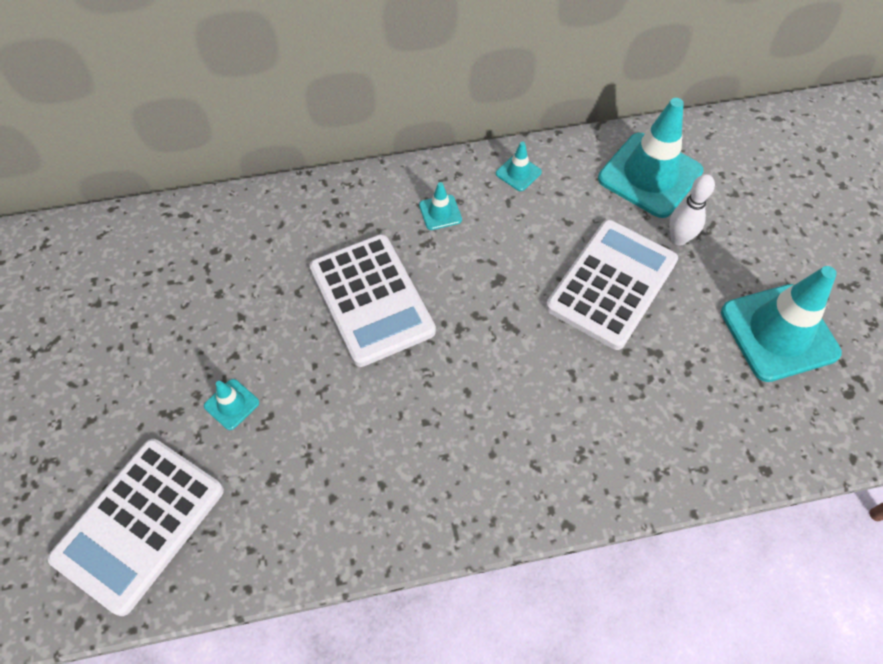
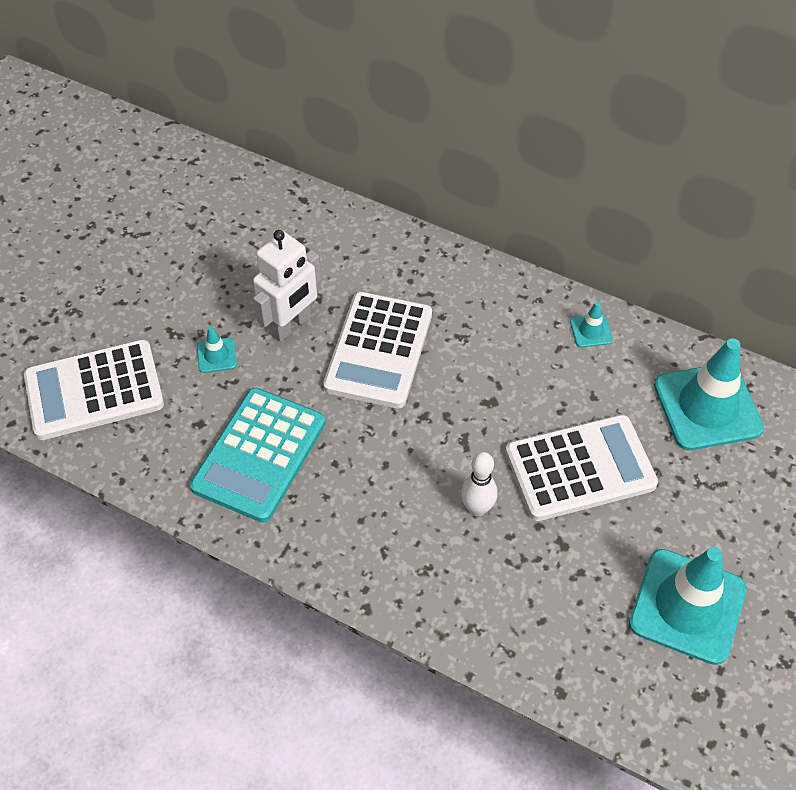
camera: 40 degrees right, 5 degrees down
(275, 330) = (291, 325): none -> white robot
(354, 464) = (259, 455): none -> turquoise calculator
(440, 212) = (494, 320): turquoise traffic cone -> none
(678, 239) = (677, 474): white bowling pin -> white bowling pin (477, 508)

